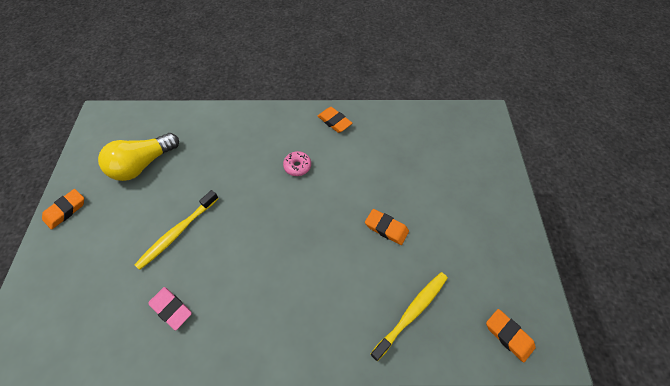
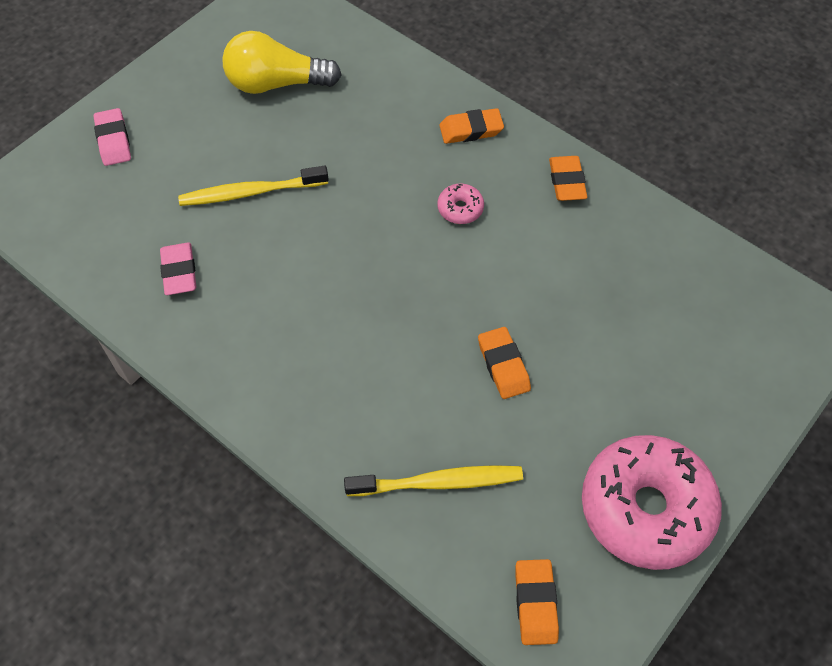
camera: 40 degrees right, 0 degrees up
(62, 260) = (113, 141): none -> pink eraser
(66, 210) = (156, 85): orange eraser -> orange eraser (471, 130)
(505, 247) = (646, 508): none -> pink donut

